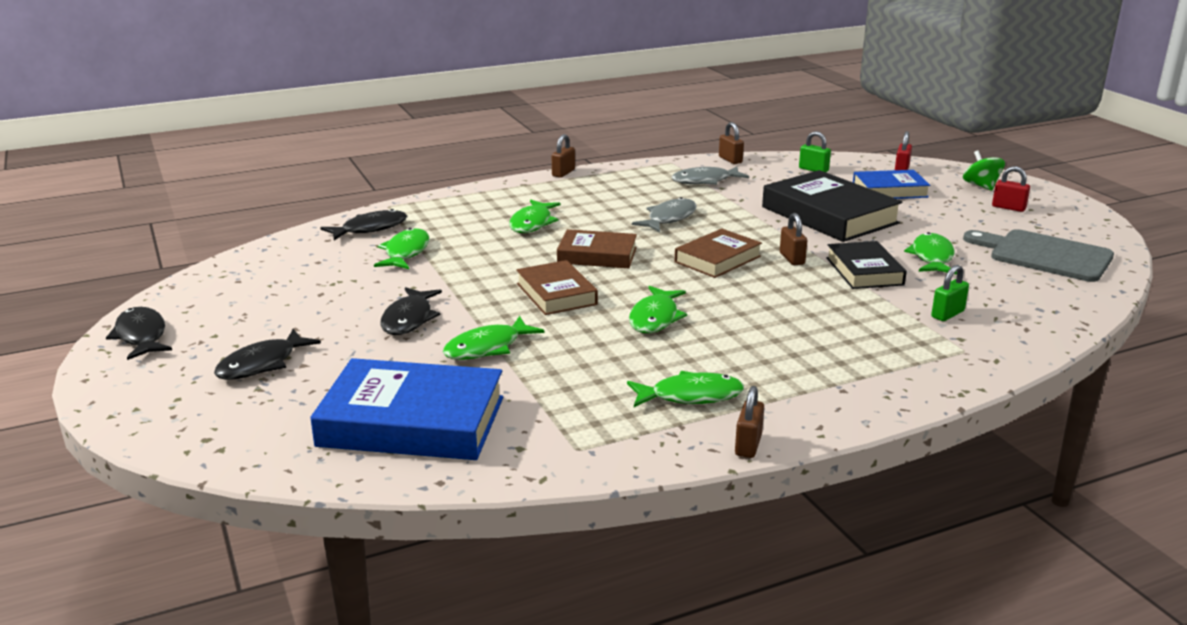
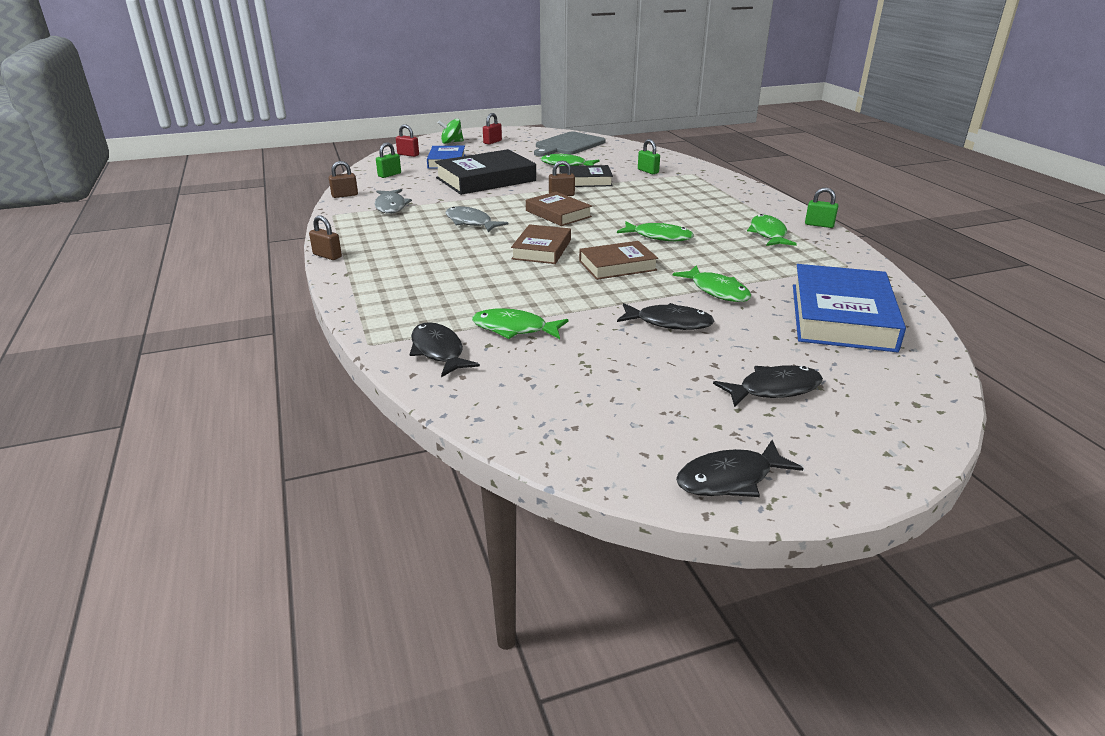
camera: 85 degrees left, 5 degrees up
(262, 364) = (774, 389): black fish -> black fish turned 60 degrees counterclockwise
(532, 223) = (459, 271): green fish -> none
(748, 445) = (819, 225): brown padlock -> green padlock

